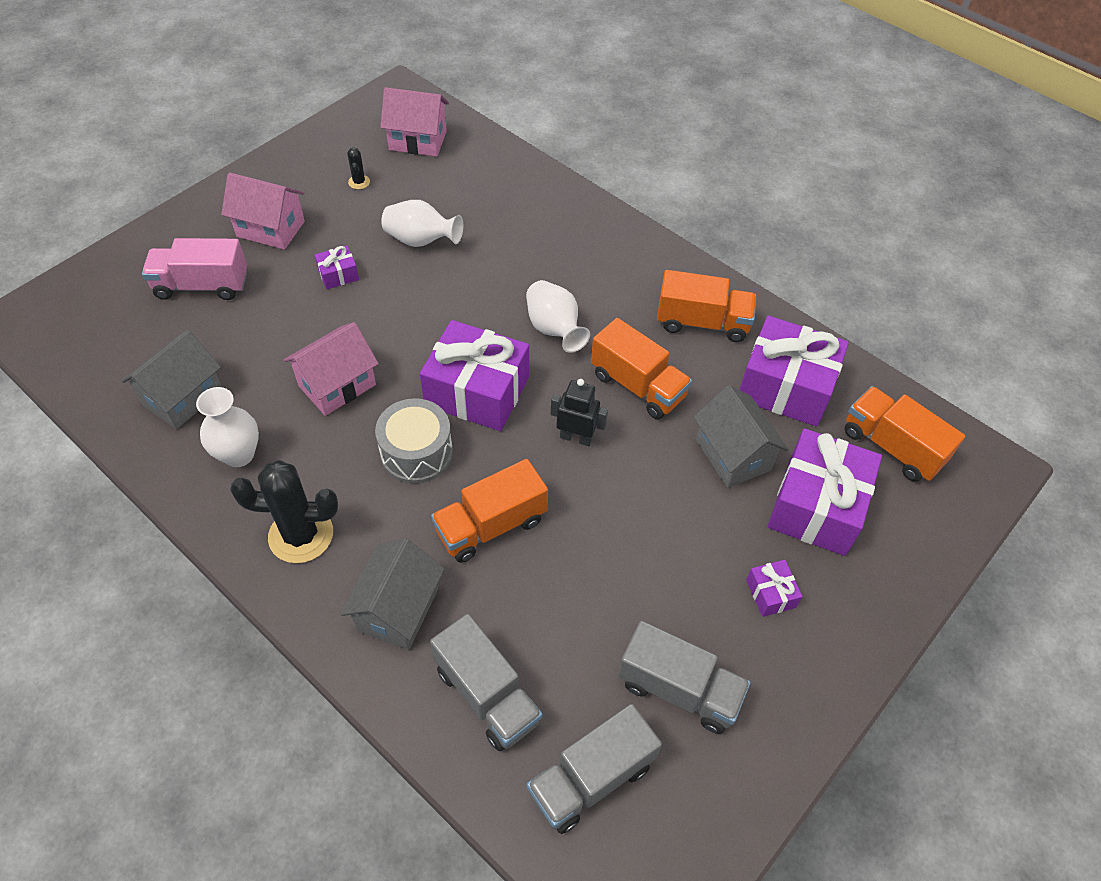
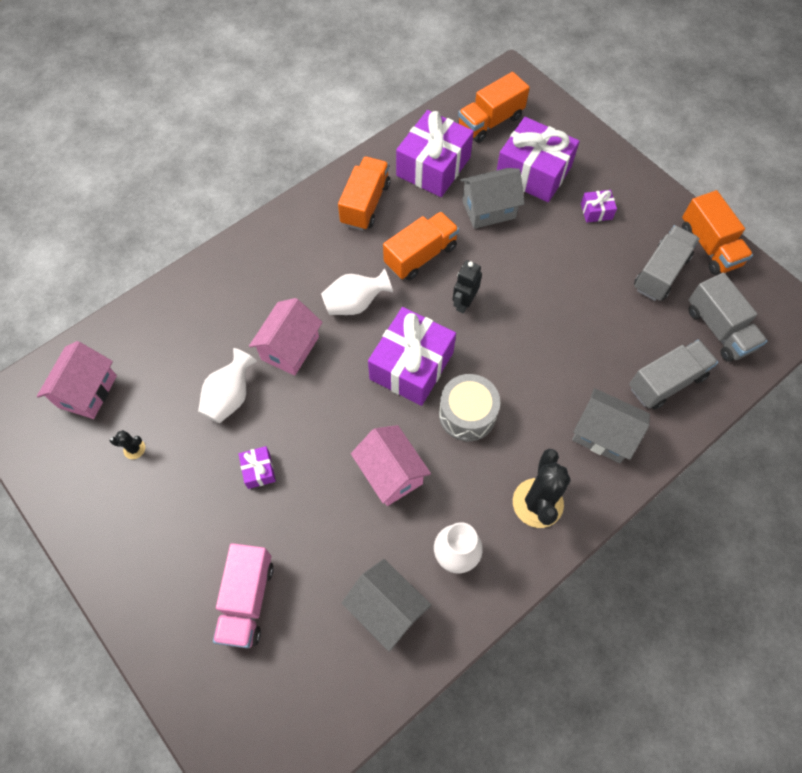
camera: 80 degrees left, 10 degrees up
(270, 229) = (181, 534): pink house -> pink house (290, 348)
(491, 525) = (537, 367): orange truck -> orange truck (709, 246)

